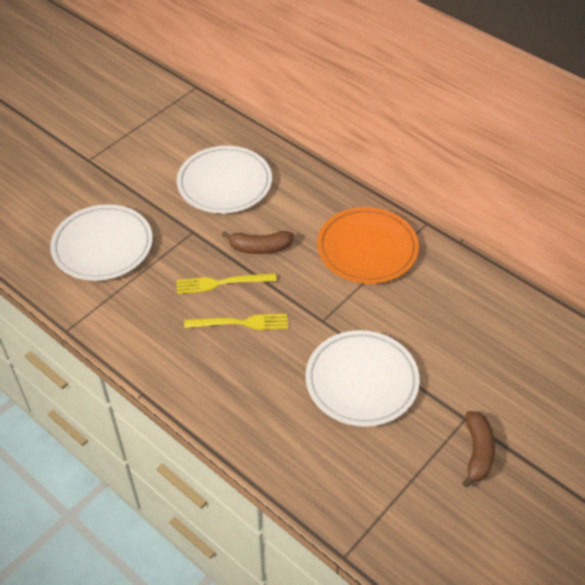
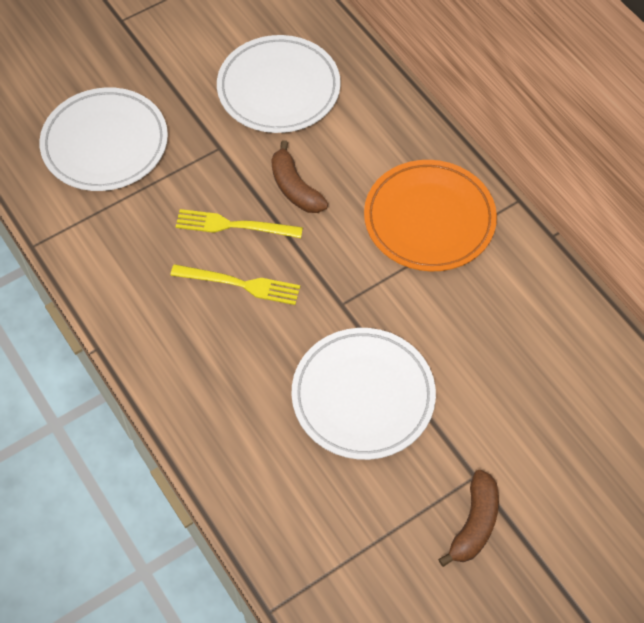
camera: 15 degrees right, 10 degrees up
(259, 248) = (295, 188): brown banana -> brown banana turned 45 degrees clockwise

